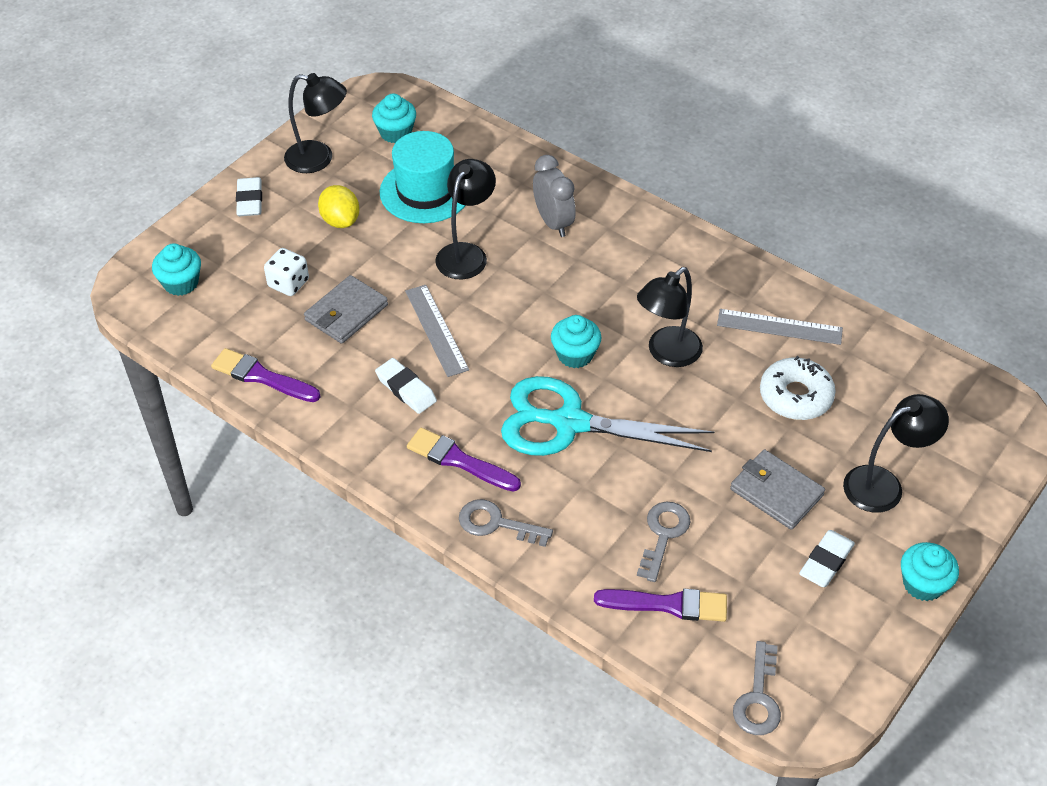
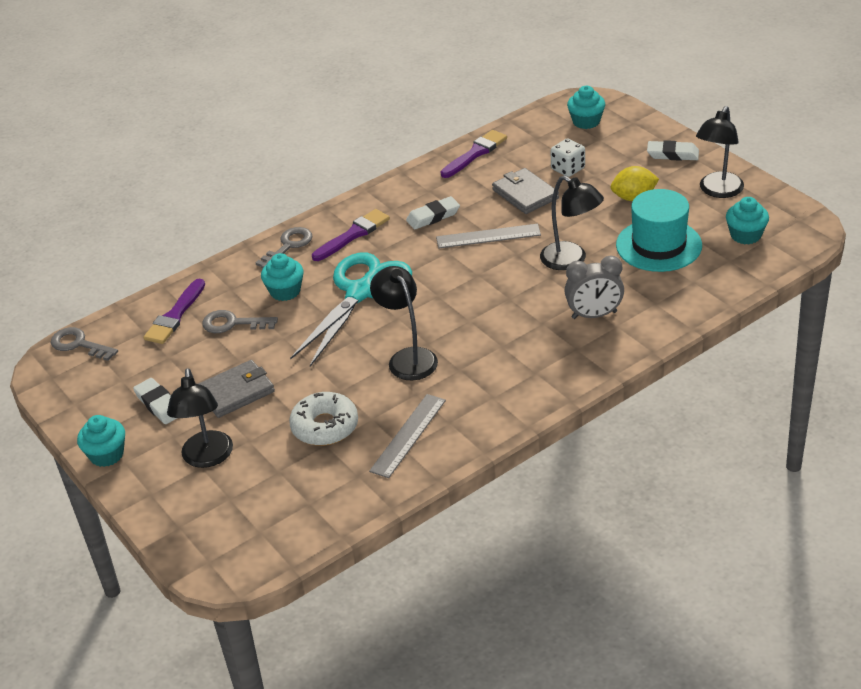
camera: 110 degrees right, 10 degrees down
(575, 354) = (430, 305): turquoise cupcake -> turquoise cupcake (285, 291)
(663, 535) = (233, 323): grey key -> grey key turned 150 degrees clockwise

